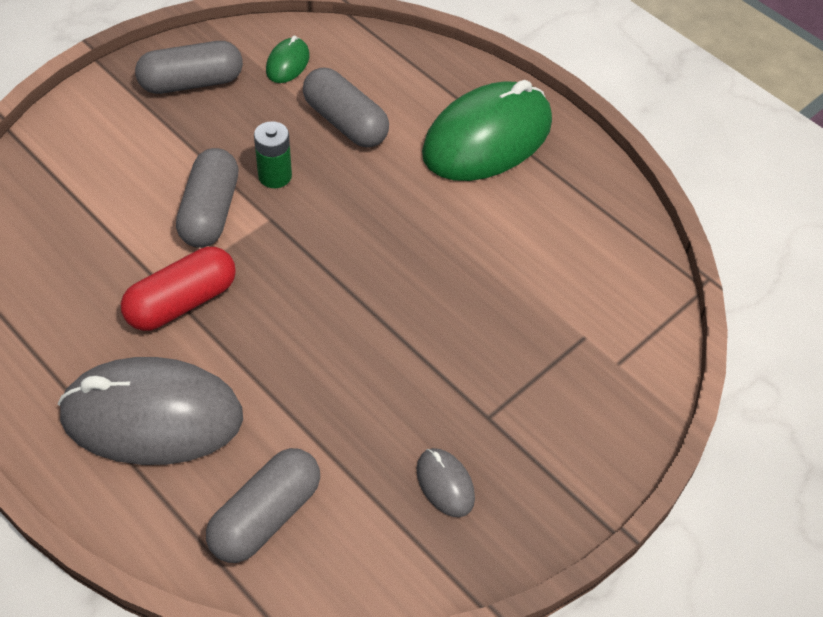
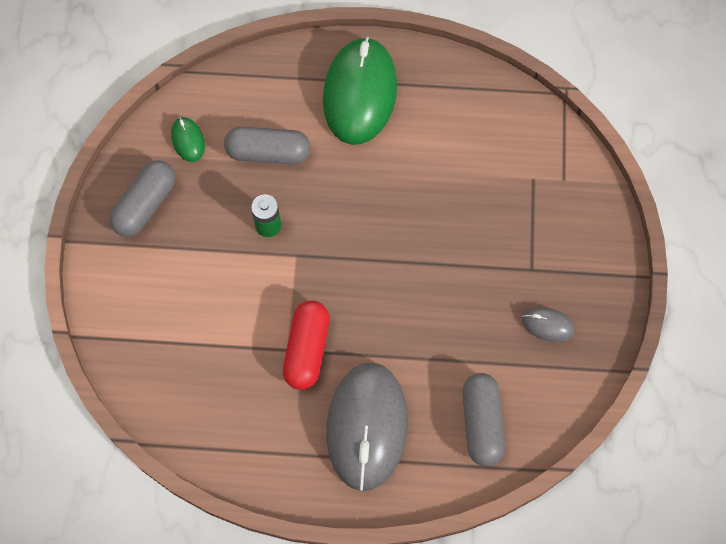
camera: 40 degrees left, 15 degrees up
(152, 416) = (367, 426): grey mouse -> grey mouse turned 45 degrees counterclockwise
(210, 212) = (258, 281): grey capsule -> none

